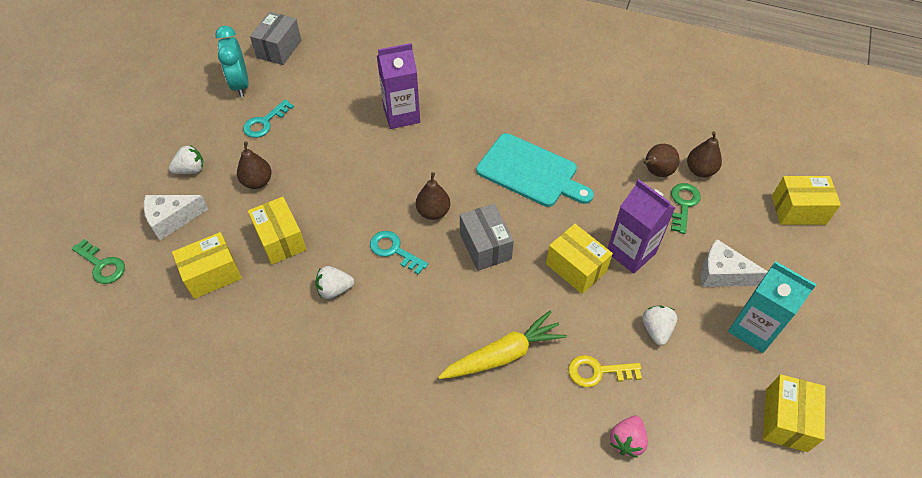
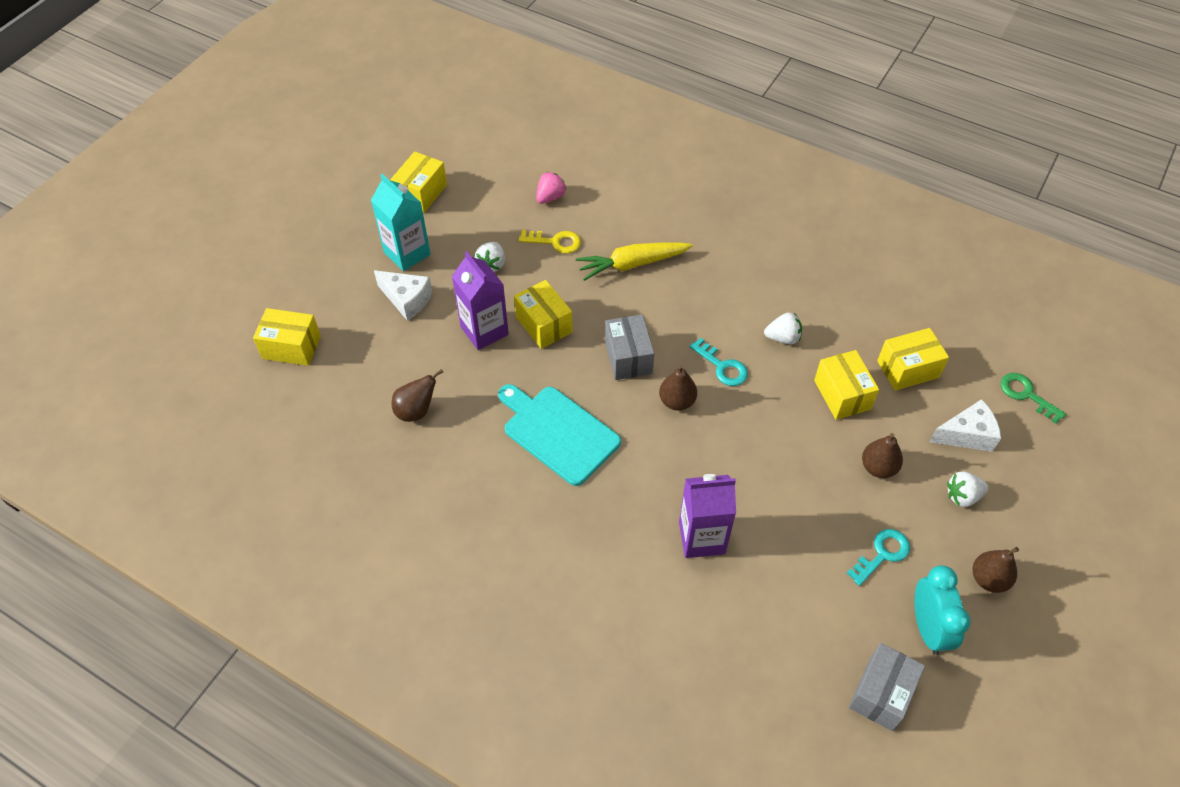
camera: 170 degrees left, 0 degrees up
(683, 204) = (406, 370): green key -> none
(700, 170) = (366, 406): brown pear -> brown pear (988, 579)

